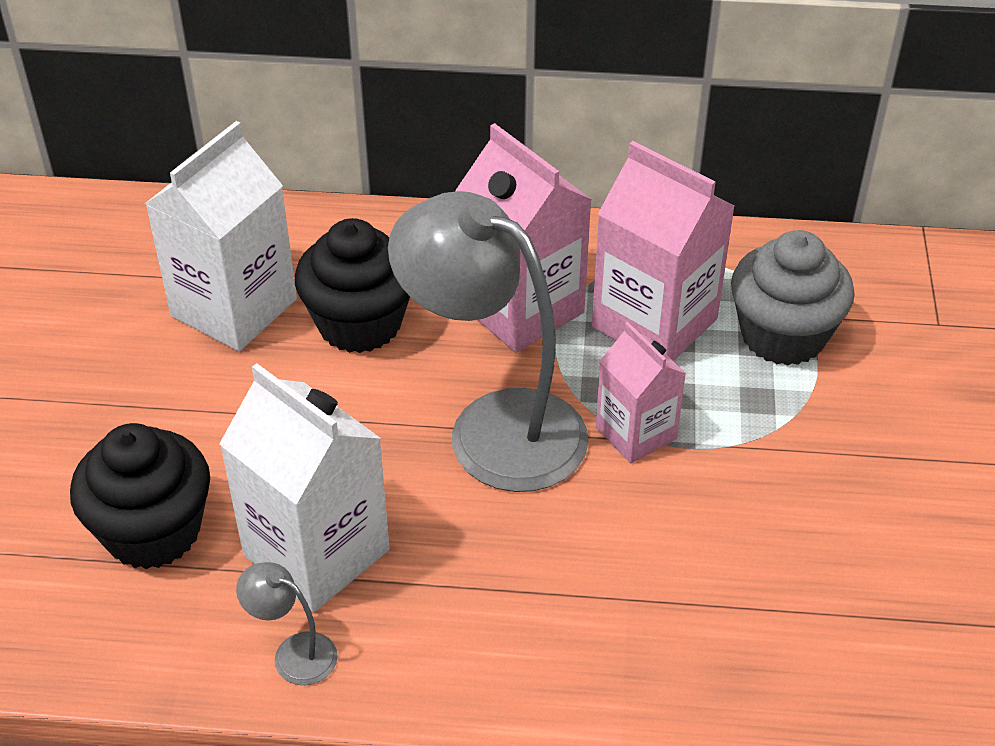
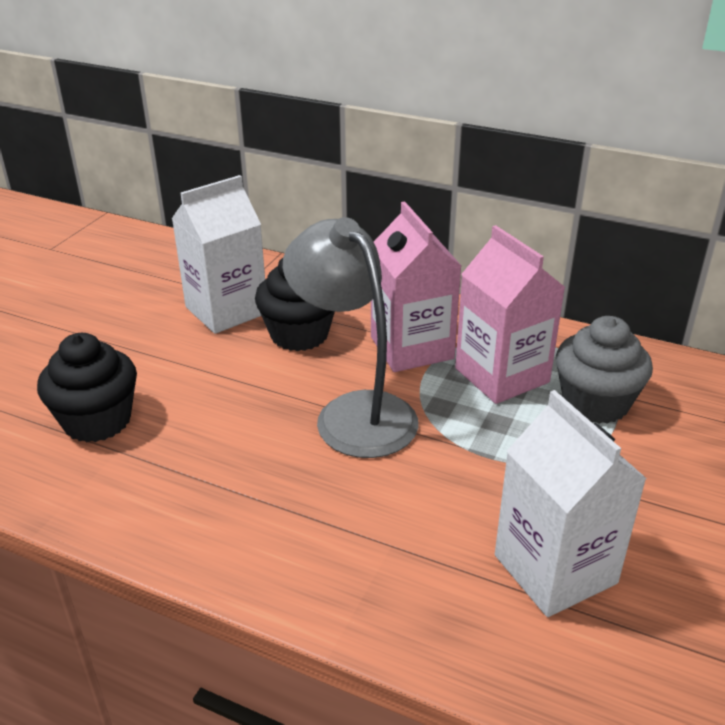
camera: 20 degrees right, 10 degrees down
(293, 653) = (137, 516): grey lamp -> none
(316, 552) = (191, 459): white carton -> white carton (555, 569)
(636, 433) = (453, 439): pink carton -> none

